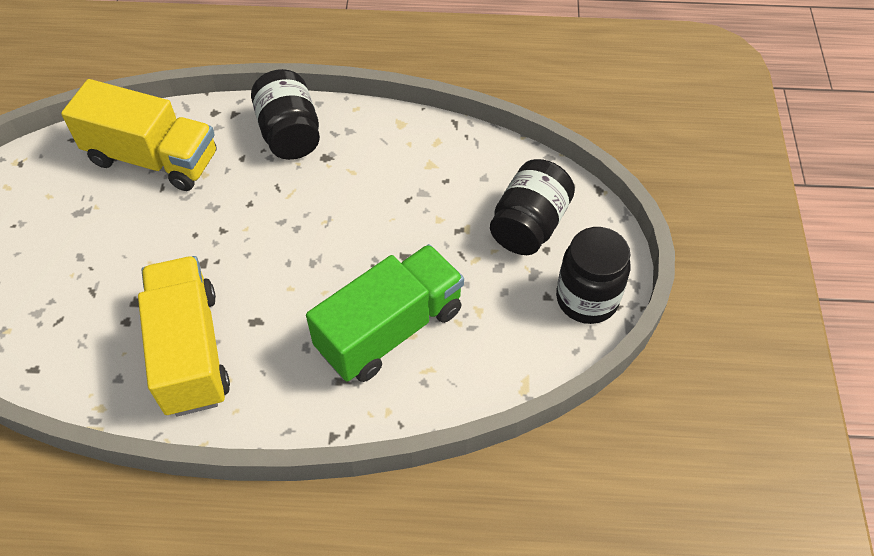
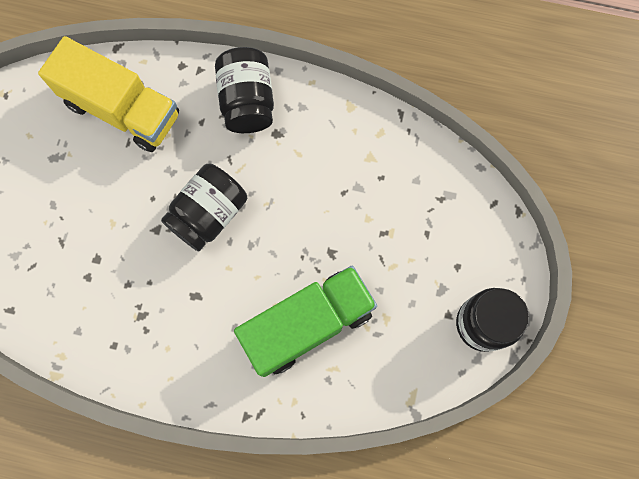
camera: 10 degrees right, 20 degrees up
(190, 351) = (138, 315): yellow truck -> none
(529, 225) = (447, 238): black jar -> black jar (209, 214)

